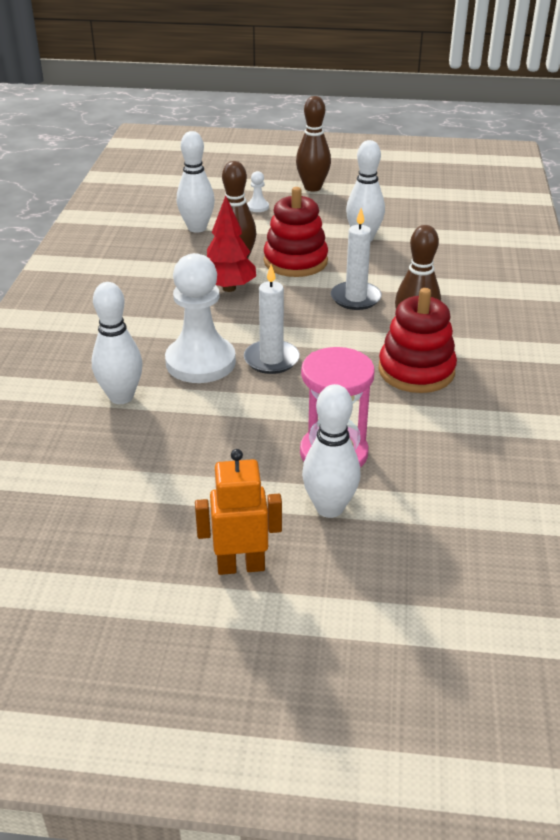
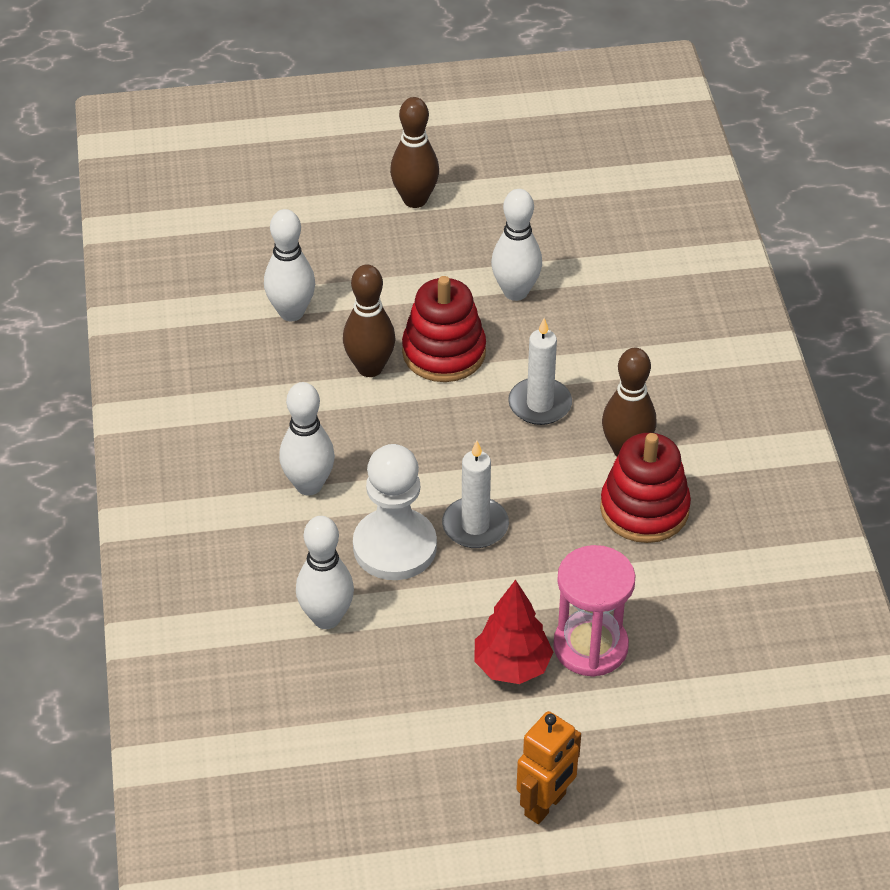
camera: 15 degrees left, 10 degrees up
(229, 288) = (379, 417): red tree -> red tree (512, 666)
(241, 566) = (545, 805): orange robot -> orange robot turned 150 degrees clockwise
(257, 207) = (355, 254): white pawn -> none
(329, 508) = (609, 717): white bowling pin -> white bowling pin (309, 485)

